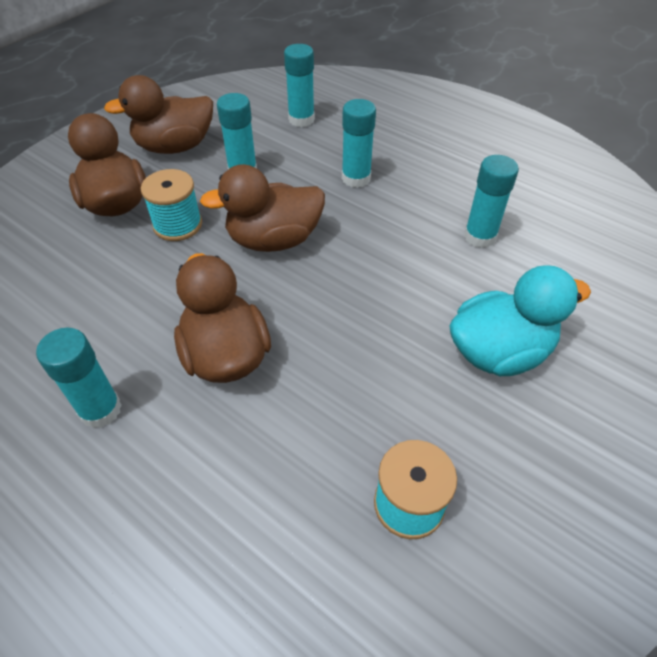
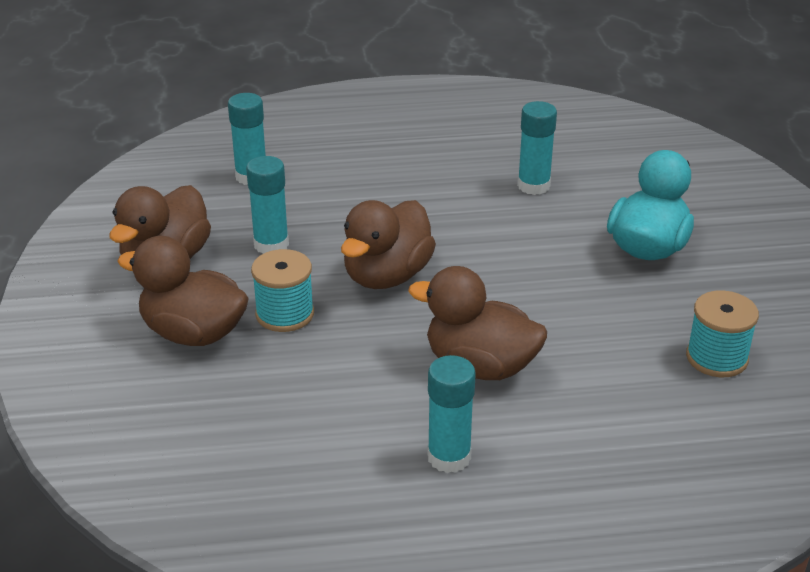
camera: 45 degrees left, 15 degrees down
(356, 178) = (378, 197): turquoise glue stick -> none

